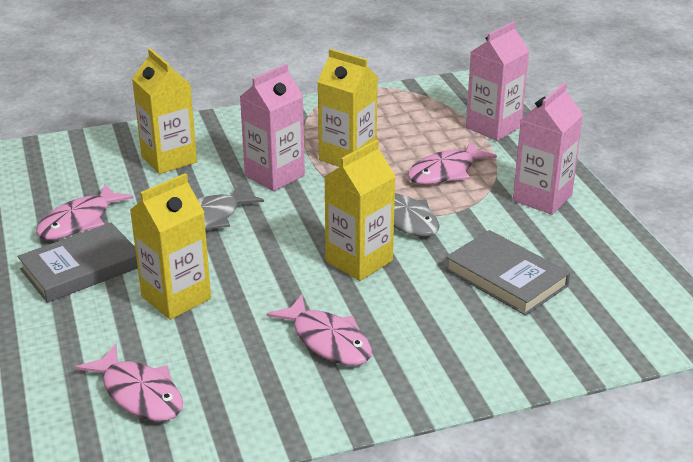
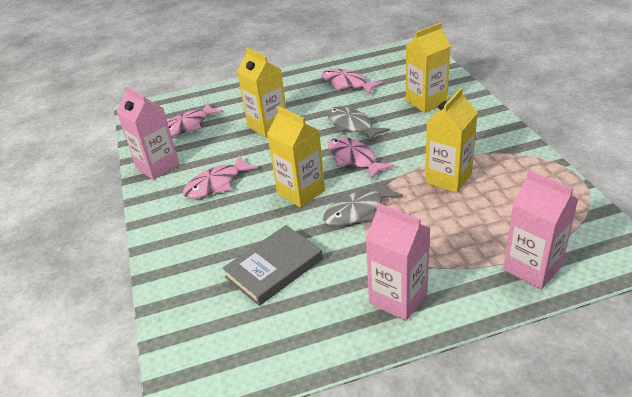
camera: 95 degrees right, 5 degrees up
(81, 268) = (299, 92): grey book -> none
(274, 175) = (412, 146): pink carton -> pink carton (157, 166)
(445, 172) = (434, 234): pink fish -> pink fish (354, 159)

